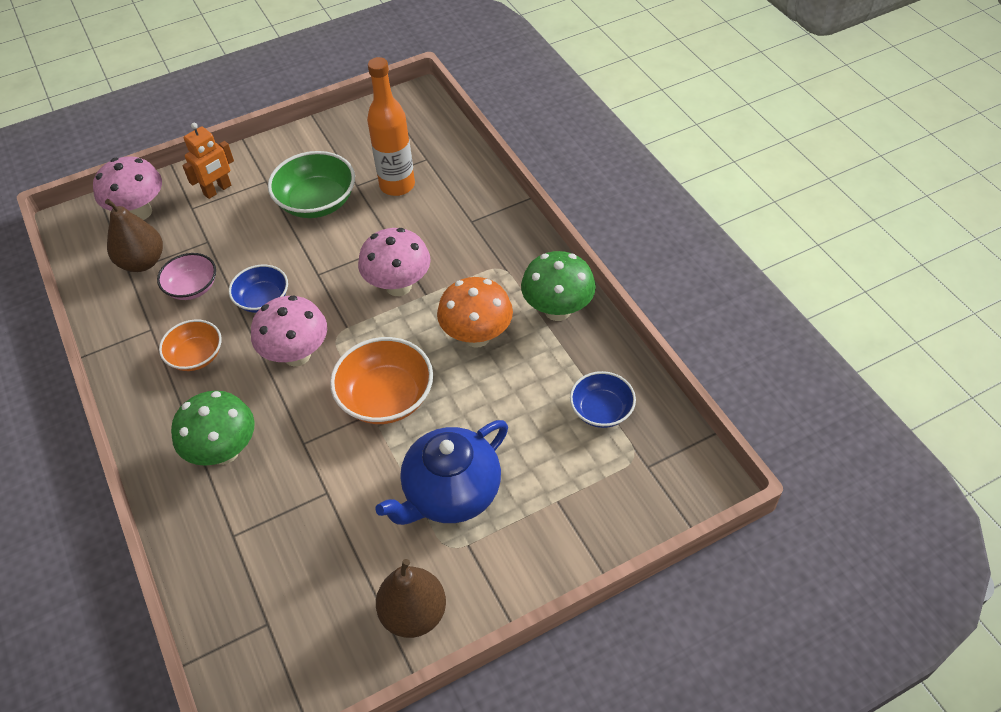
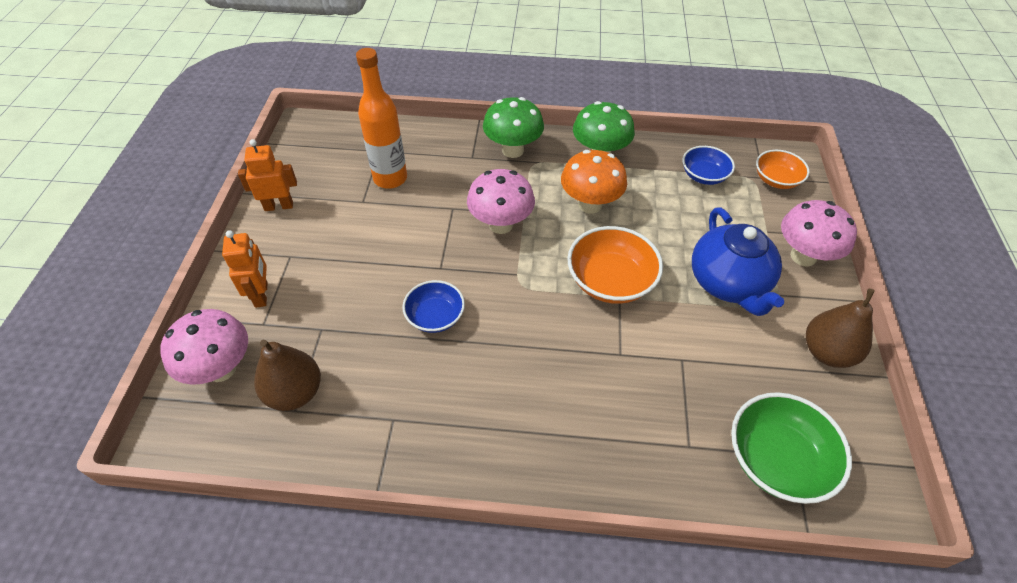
camera: 60 degrees left, 0 degrees up
(192, 287) = (370, 364): pink bowl -> none
(196, 356) = (460, 394): orange bowl -> orange bowl (776, 180)
(224, 451) = (591, 416): green mushroom -> green mushroom (513, 150)
(297, 355) = (520, 319): pink mushroom -> pink mushroom (803, 256)
(312, 142) = (279, 206): none -> orange robot
(317, 202) = (355, 233): green bowl -> green bowl (777, 460)

